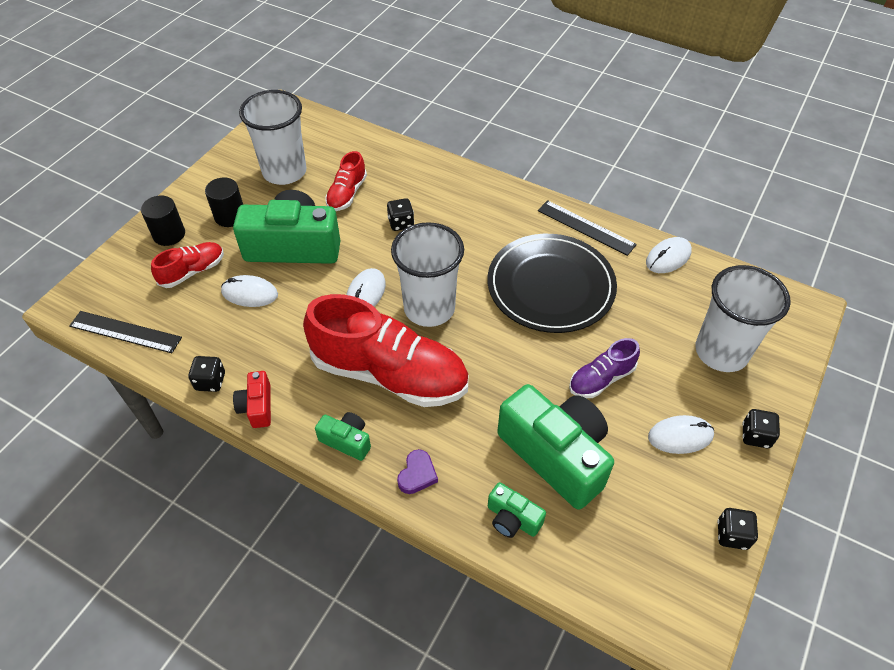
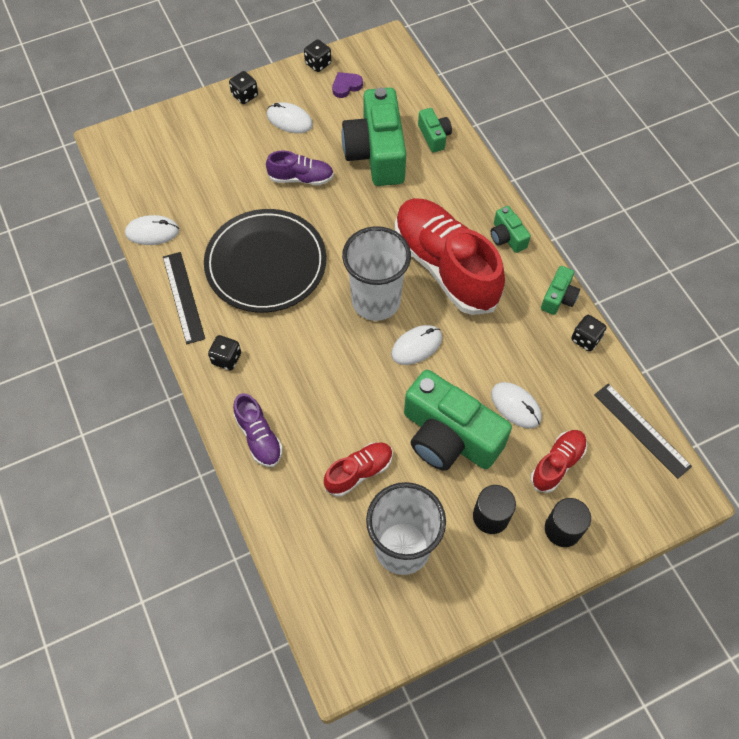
camera: 145 degrees left, 10 degrees up
(192, 271) = (557, 464): red shoe -> red shoe turned 135 degrees clockwise
(257, 406) = (558, 297): red camera -> green camera
(401, 223) = (334, 402): black dice -> black dice (226, 358)
(417, 474) = (474, 191): purple heart -> purple heart (346, 86)
(436, 178) = (259, 437): none -> purple shoe
(721, 352) = (203, 148): white cup -> none

